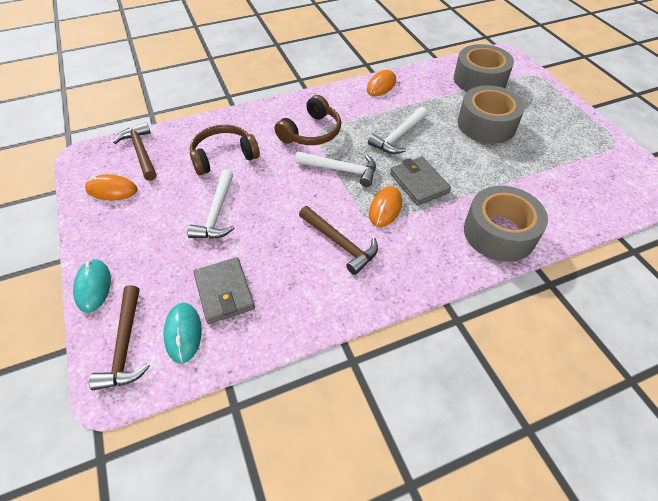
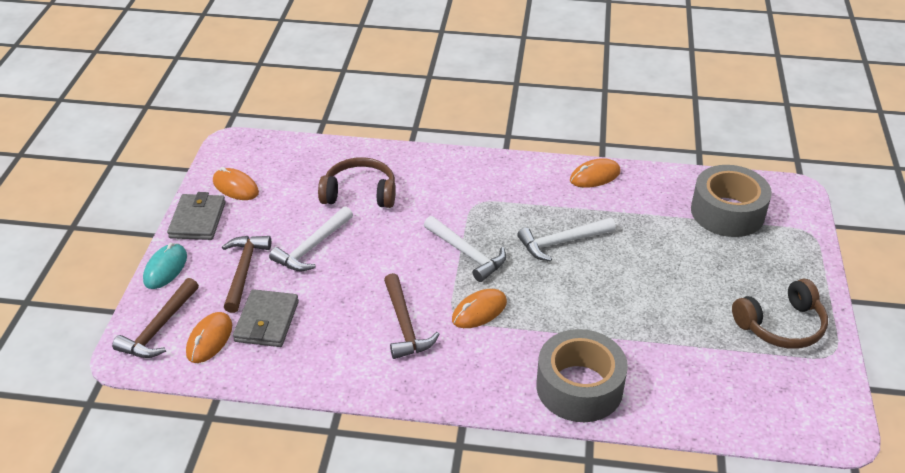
camera: 30 degrees right, 10 degrees down
(141, 152) = (285, 159): brown hammer -> brown hammer (244, 271)
(183, 333) = (209, 339): turquoise mouse -> orange mouse
(311, 132) = (469, 201): brown headphones -> brown headphones (781, 325)
(419, 183) = (538, 301): grey wallet -> grey wallet (197, 220)
(486, 124) = (681, 268): grey tape -> none

